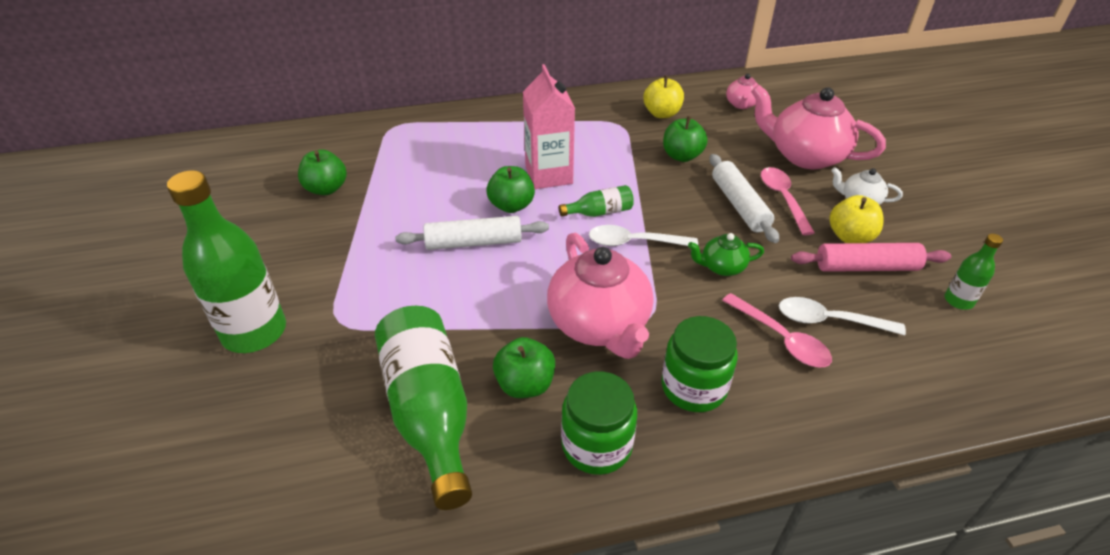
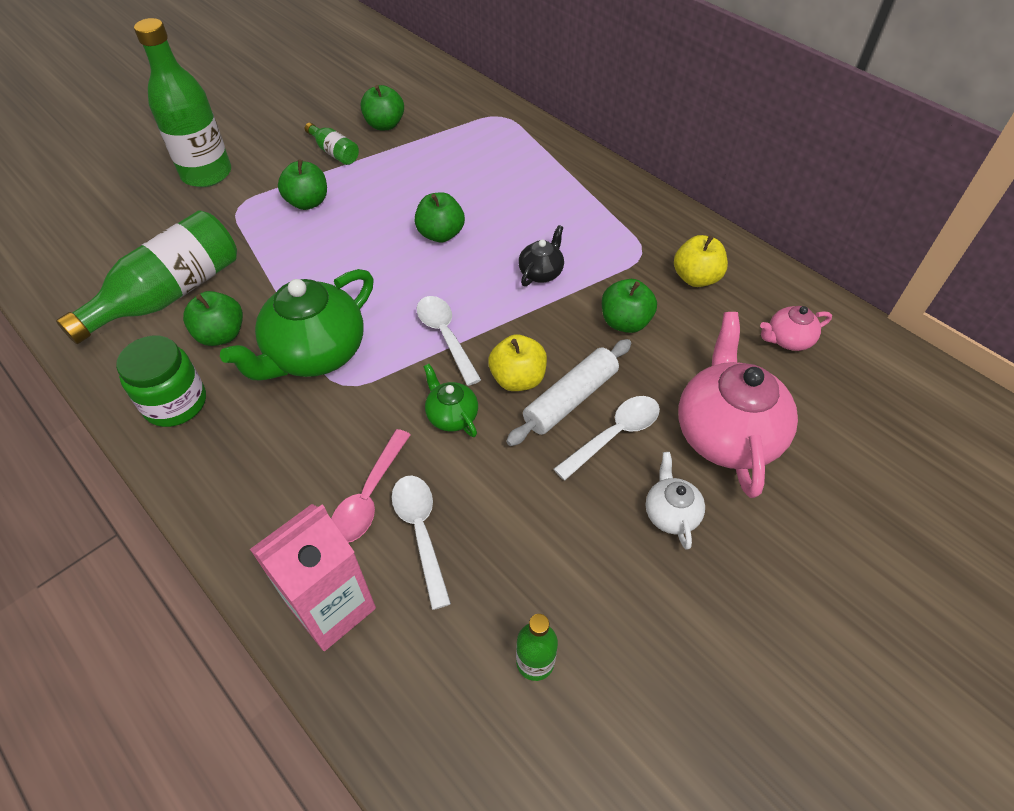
camera: 60 degrees right, 10 degrees up
(386, 270) = (308, 202): none -> green apple
(474, 242) = (373, 234): white rolling pin -> none
(549, 175) = (507, 238): pink carton -> pink carton (332, 607)
(599, 212) = (474, 295): green bottle -> green bottle (334, 152)
(599, 325) = (315, 354): pink teapot -> green teapot
(601, 172) = (541, 272): none -> black teapot
(693, 387) = (269, 446): green jar -> none
(783, 199) = (614, 435): pink spoon -> white spoon
(850, 237) = (586, 519): yellow apple -> yellow apple (517, 379)
(866, 267) = (538, 548): pink rolling pin -> none

